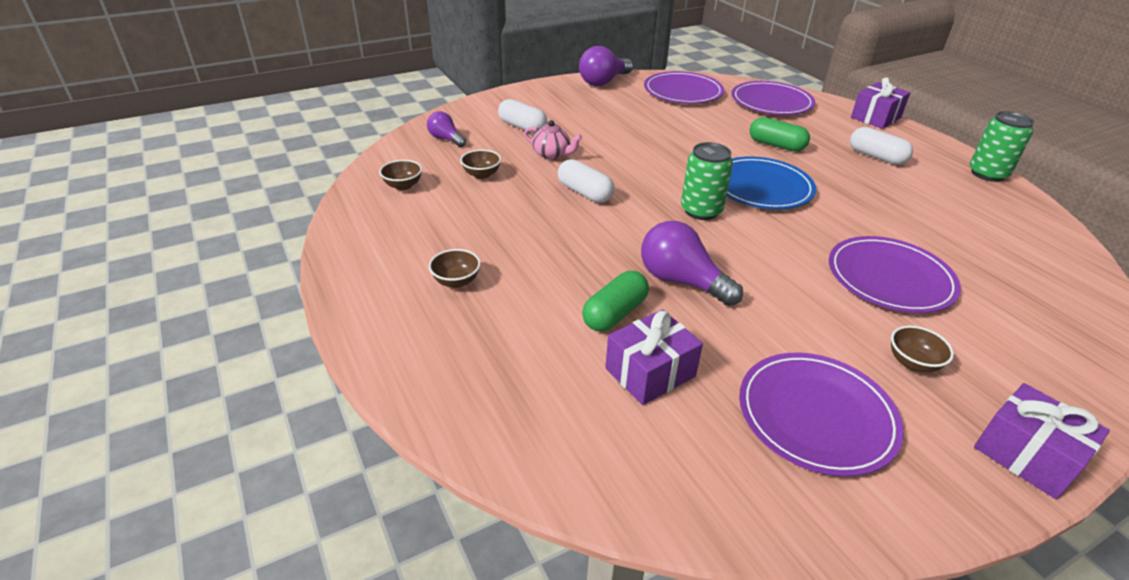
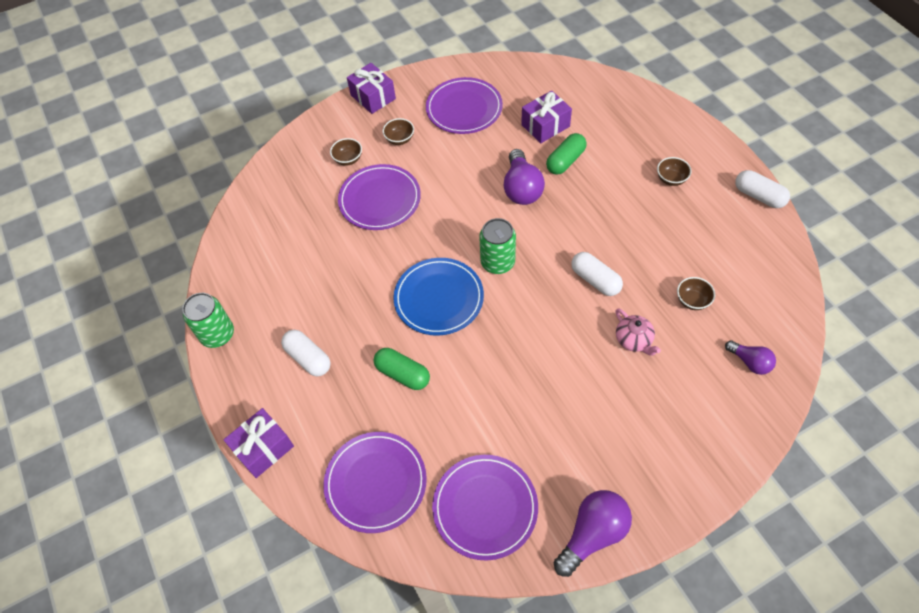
camera: 175 degrees left, 20 degrees up
(403, 186) = (756, 279): brown bowl -> brown bowl (348, 159)
(522, 127) = (675, 394): white capsule -> white capsule (759, 196)
(552, 154) = (634, 340): pink teapot -> pink teapot turned 150 degrees counterclockwise
(681, 281) = (521, 188): purple light bulb -> purple light bulb turned 45 degrees clockwise

